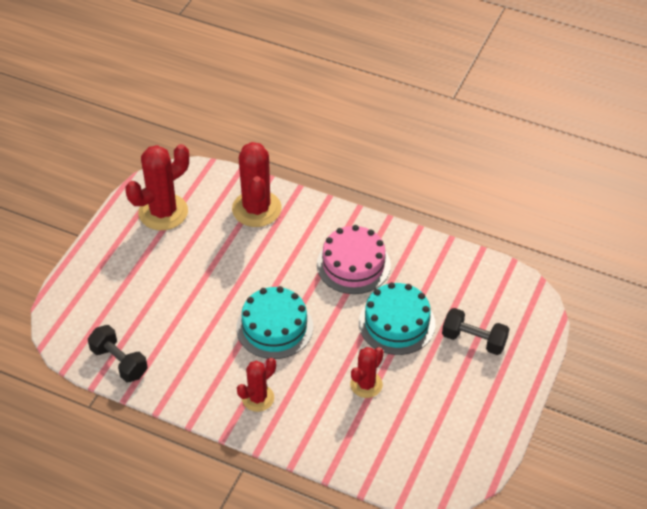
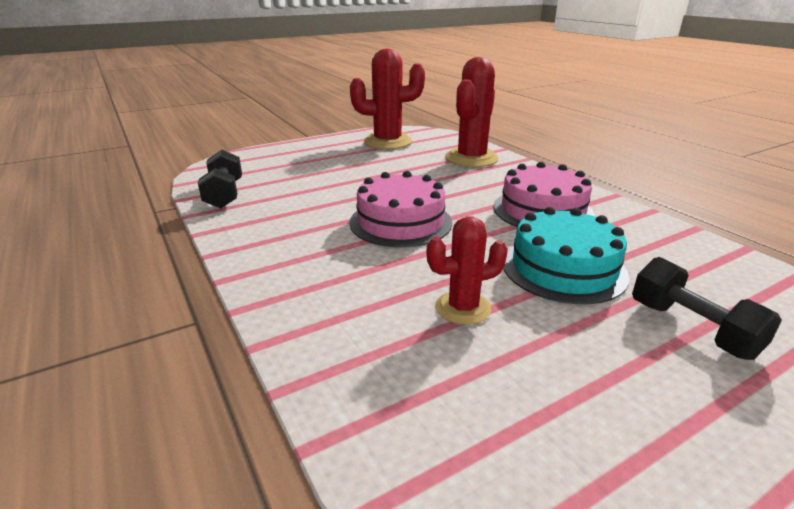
camera: 35 degrees right, 20 degrees down
(258, 398) = (308, 264): red cactus -> none
(274, 327) = (400, 222): turquoise cake -> pink cake

